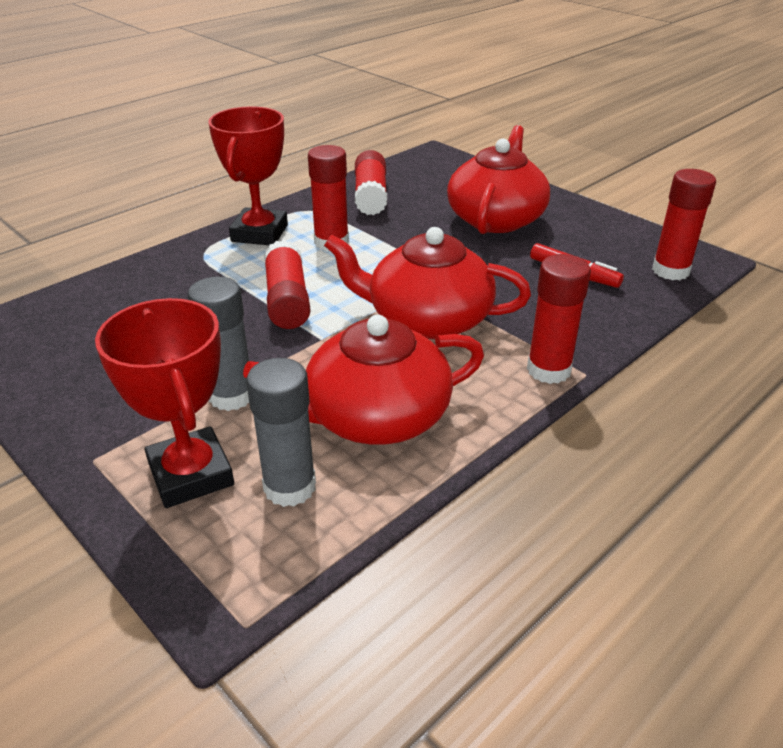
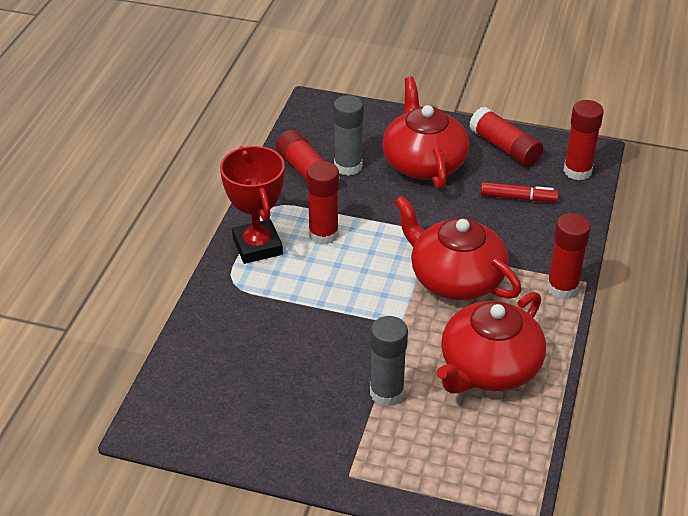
camera: 30 degrees left, 5 degrees up
(191, 474) = (419, 455): red trophy -> none
(287, 300) = (344, 301): red glue stick -> red glue stick (504, 148)
(290, 487) = (484, 435): grey glue stick -> grey glue stick (348, 166)
(427, 319) = (455, 278): red teapot -> red teapot turned 60 degrees clockwise

